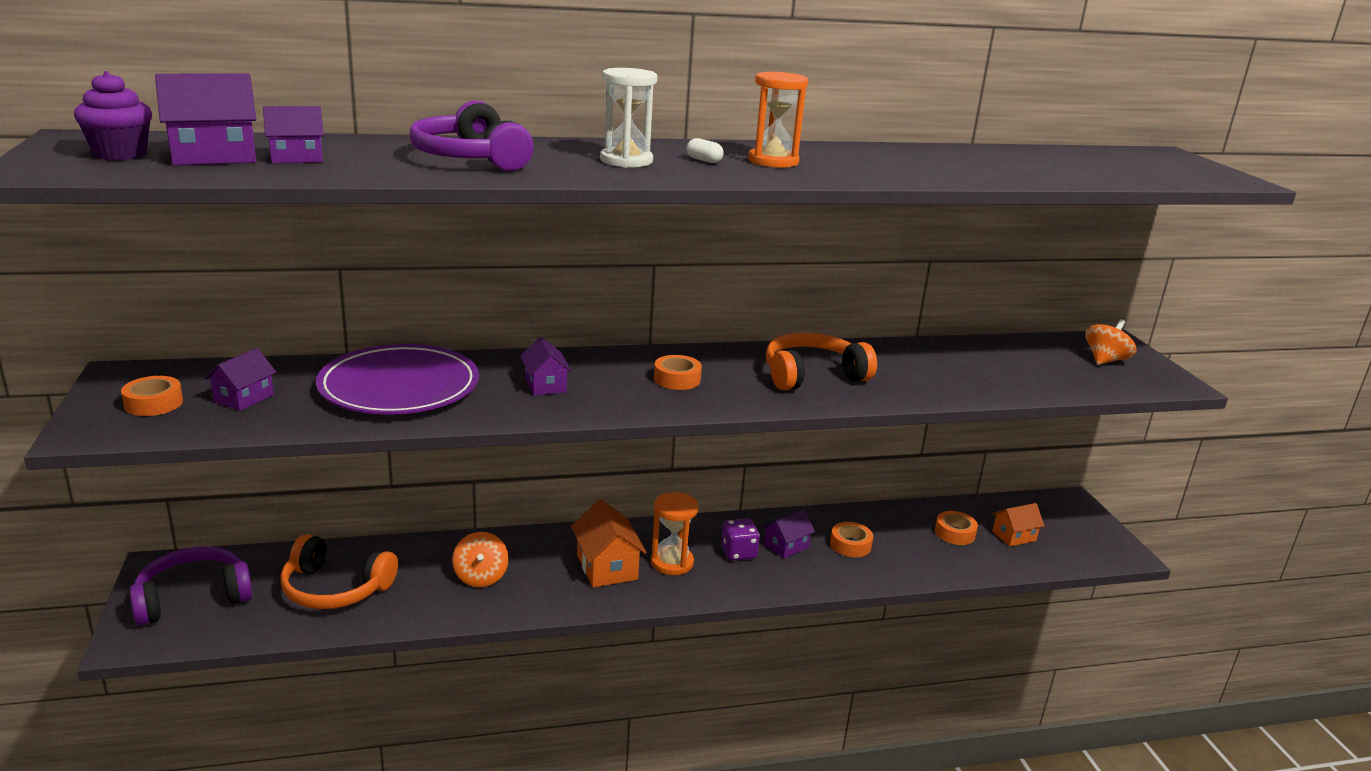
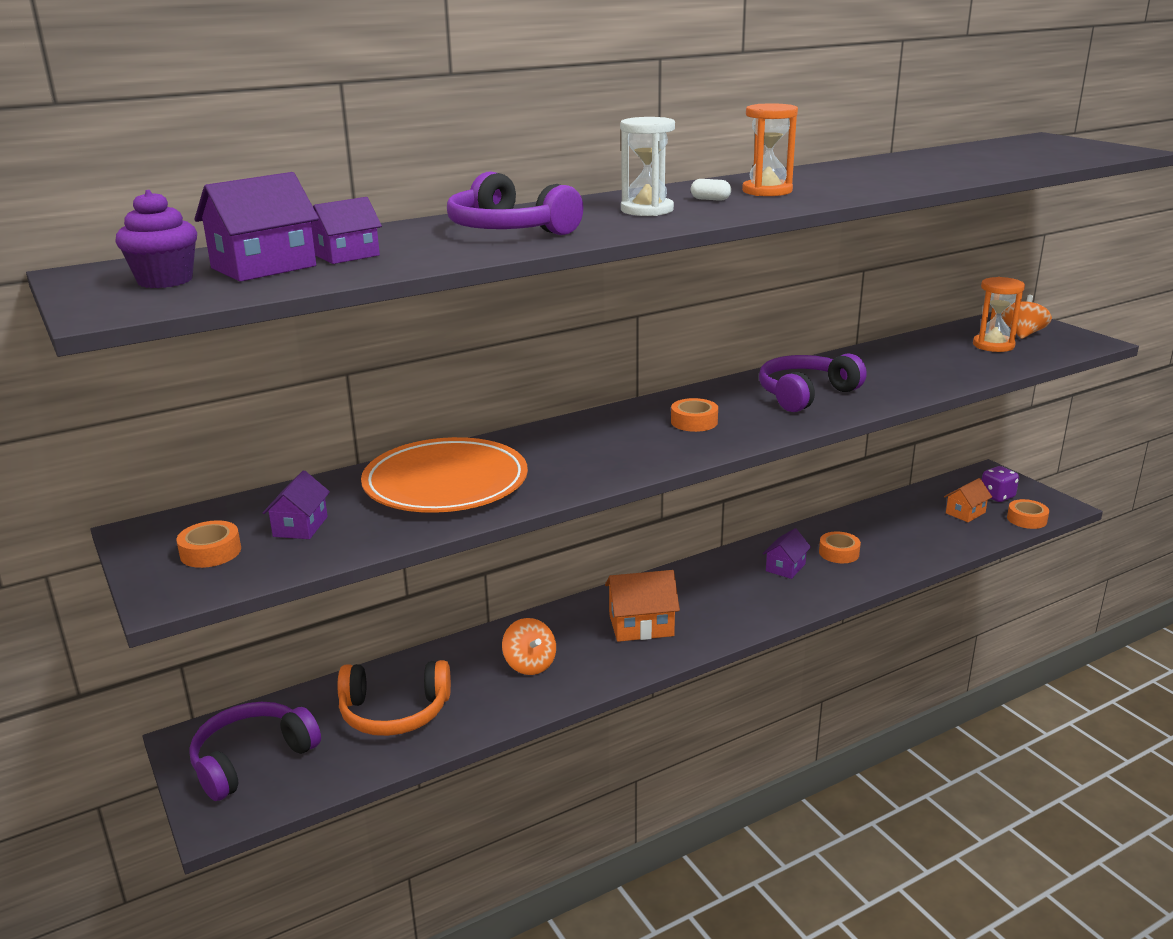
camera: 15 degrees left, 0 degrees up
(399, 387) = (445, 483): purple plate -> orange plate
(545, 385) = (582, 452): purple house -> none
(607, 567) = (641, 625): orange house -> orange house turned 60 degrees counterclockwise
(672, 562) = (697, 607): orange hourglass -> orange hourglass (993, 345)
(738, 553) = (749, 583): purple dice -> purple dice (997, 496)
(812, 375) = (805, 394): orange headphones -> purple headphones
(954, 533) = (916, 522): orange tape -> orange tape (1026, 519)

